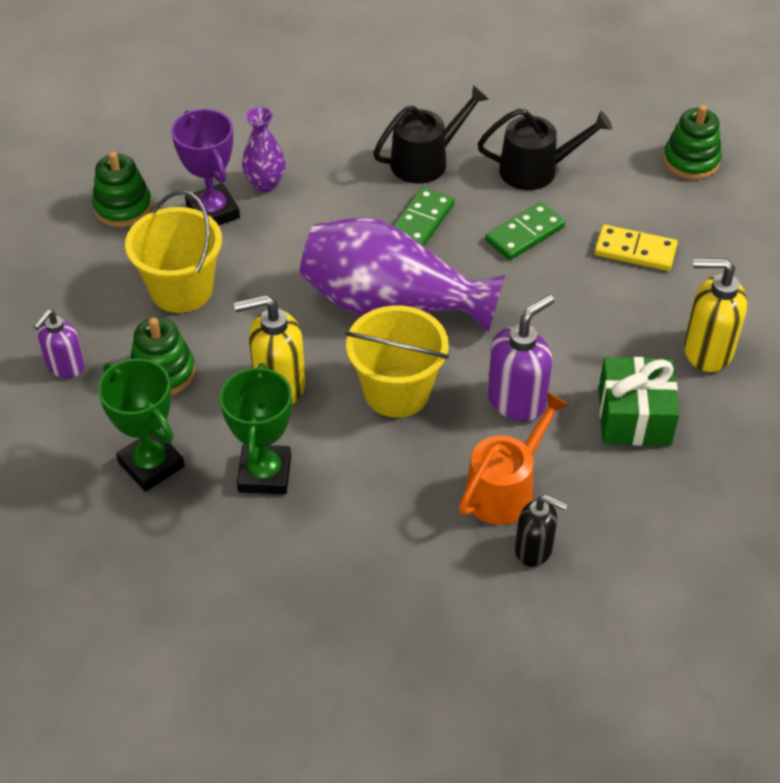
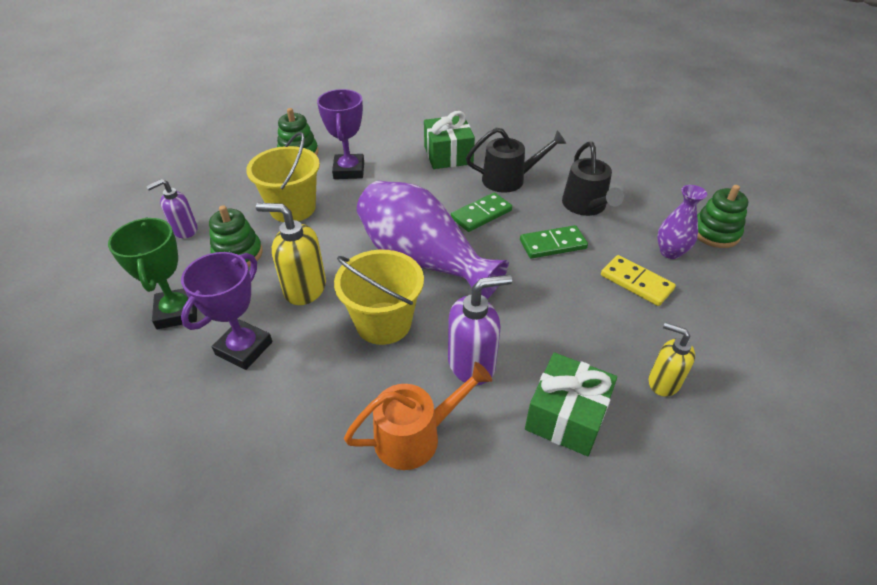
camera: 25 degrees right, 5 degrees down
(264, 474) = (244, 348): green trophy -> purple trophy
(265, 184) = (393, 164): purple vase -> purple vase (670, 252)
(327, 148) = (448, 155): none -> green gift
(534, 549) = (405, 505): black soap dispenser -> none
(536, 170) = (586, 206): black watering can -> black watering can turned 60 degrees clockwise
(707, 350) = (663, 382): yellow soap dispenser -> yellow soap dispenser, size x0.66

